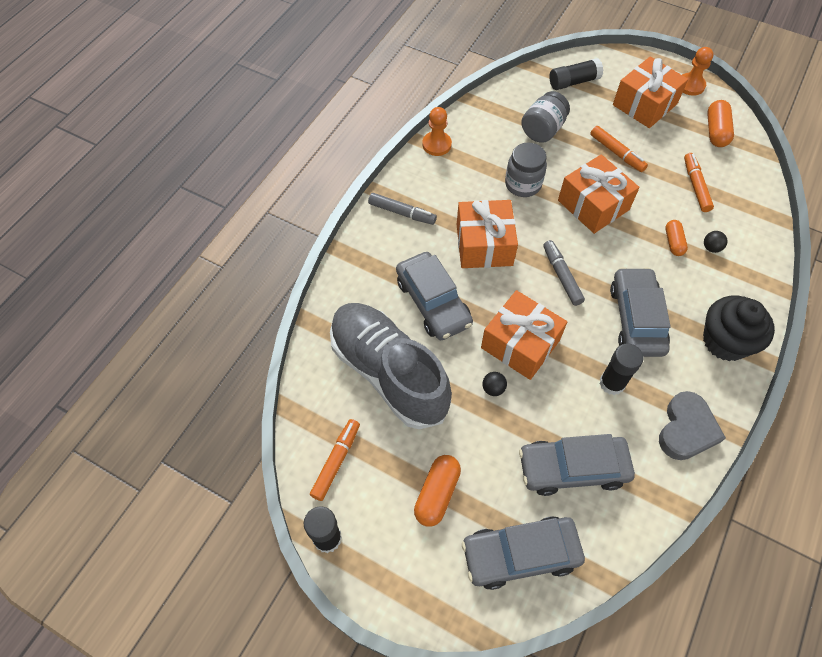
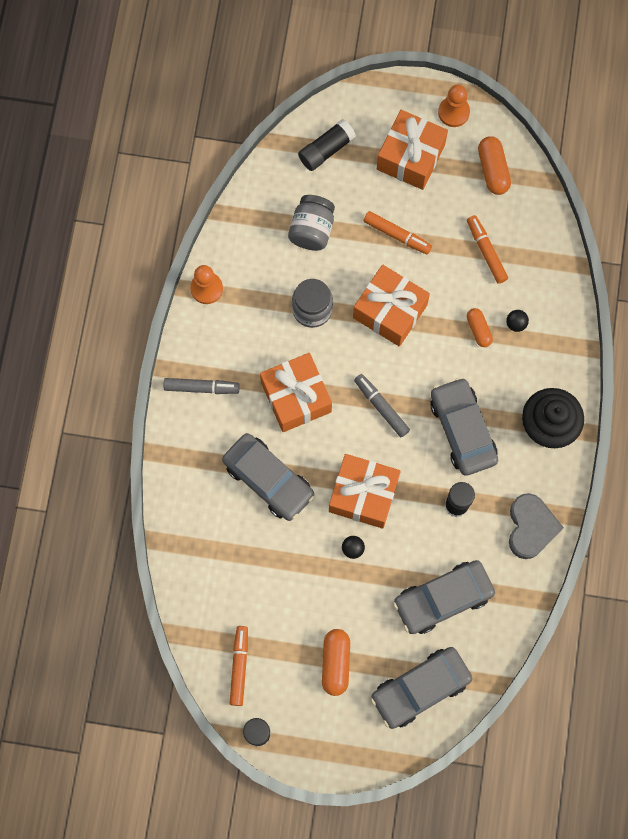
camera: 20 degrees left, 15 degrees up
(388, 372) = (253, 567): grey shoe -> none

